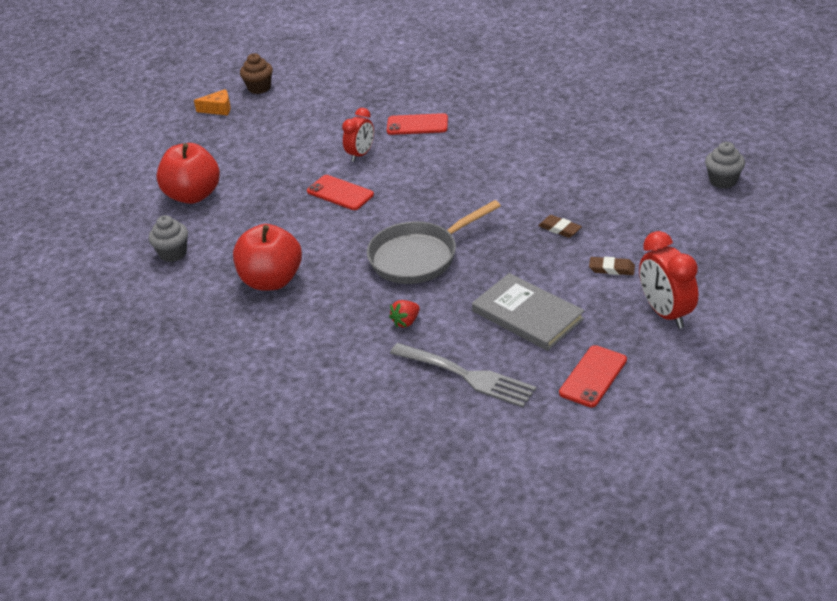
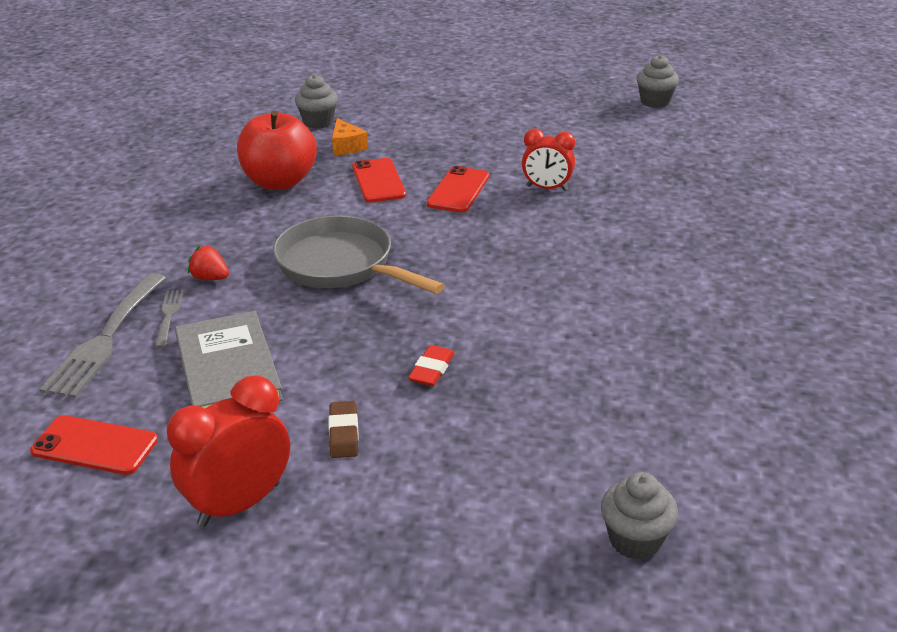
camera: 70 degrees right, 5 degrees down
(193, 195) = (423, 111): red apple -> none
(218, 109) = (595, 89): orange cheese -> orange cheese (347, 146)
(259, 88) = (655, 102): brown cupcake -> grey cupcake
(417, 125) = (637, 214): red phone -> red phone (378, 181)
(449, 343) = (169, 315): none -> grey fork
(527, 315) = (227, 369): grey book -> grey book turned 45 degrees counterclockwise
(559, 229) = (432, 370): brown eraser -> red eraser

